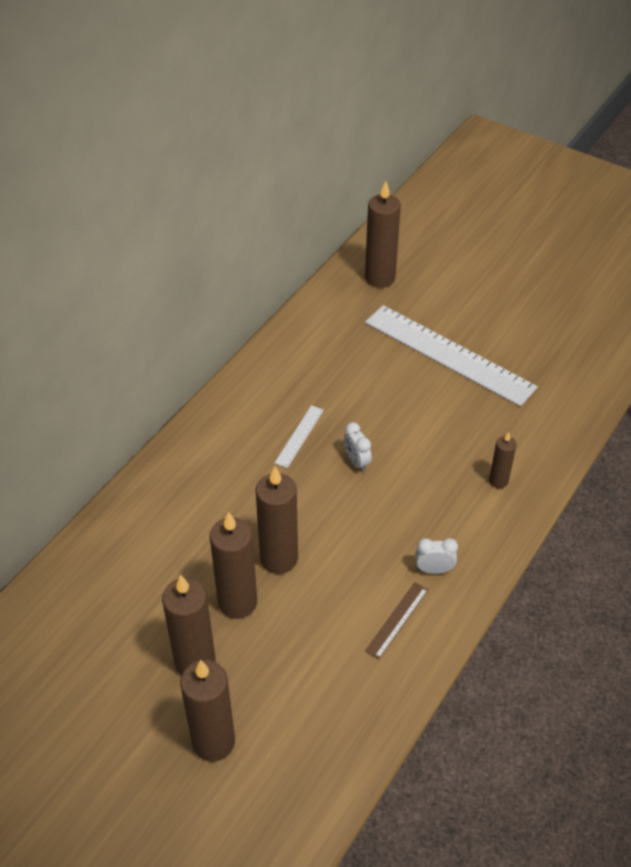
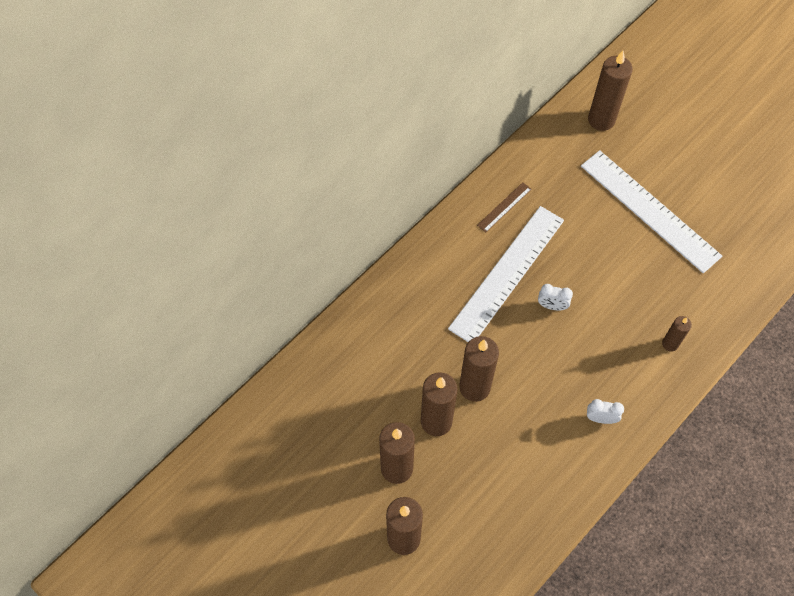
camera: 10 degrees right, 15 degrees up
(299, 436) = (507, 273): white ruler -> white ruler, size x2.37
(356, 462) = (552, 306): white clock -> white clock turned 60 degrees counterclockwise
(396, 620) = (562, 458): brown ruler -> brown ruler (504, 207)

